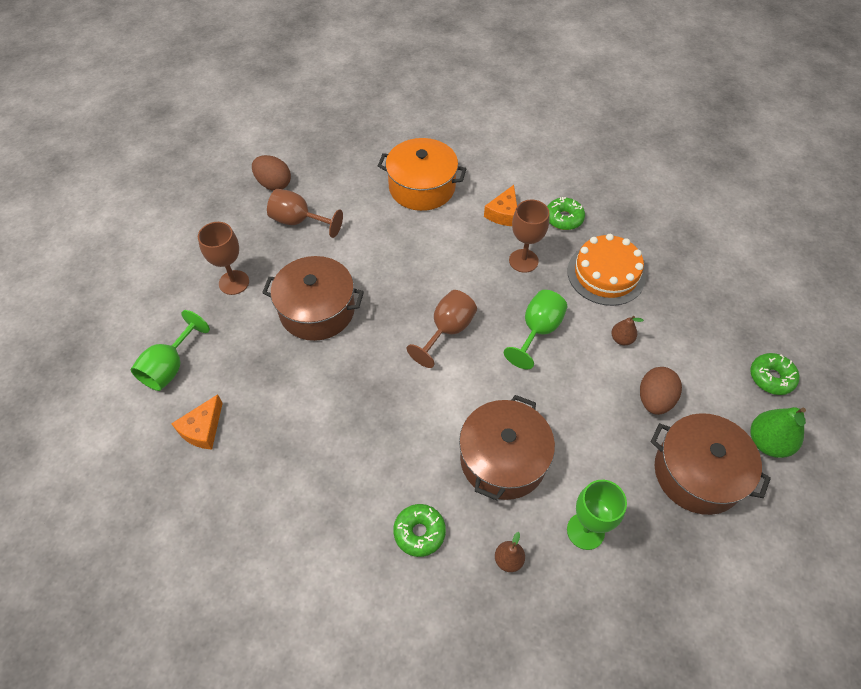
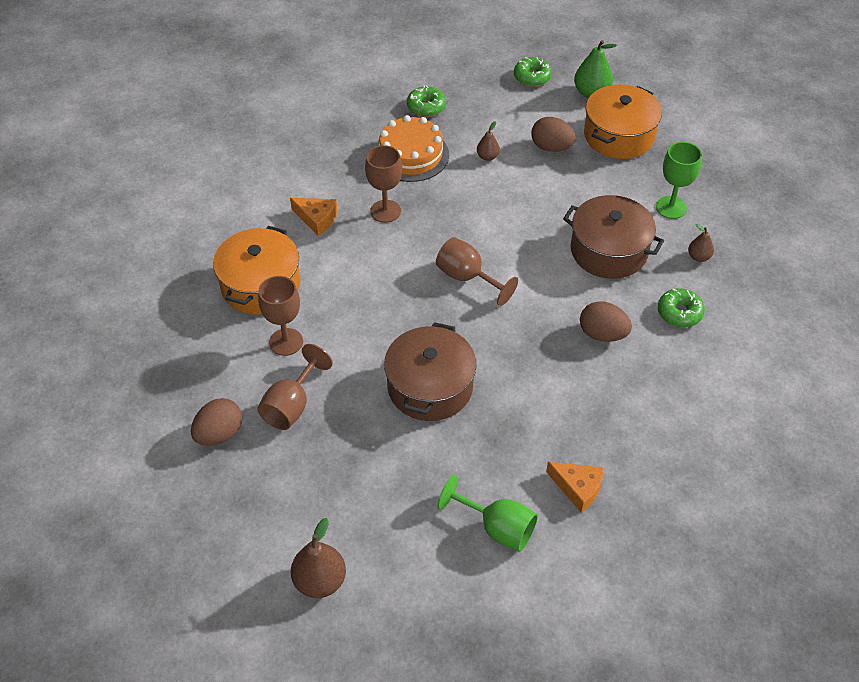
camera: 85 degrees left, 5 degrees down
(141, 256) = (320, 581): none -> brown pear
(234, 282) = (379, 470): brown goblet -> brown goblet (286, 342)
(384, 451) = (602, 334): none -> brown egg
(537, 331) = (474, 211): green goblet -> none
(564, 218) = (333, 174): green donut -> green donut (426, 107)
(697, 473) = (618, 135): brown pot -> orange pot

